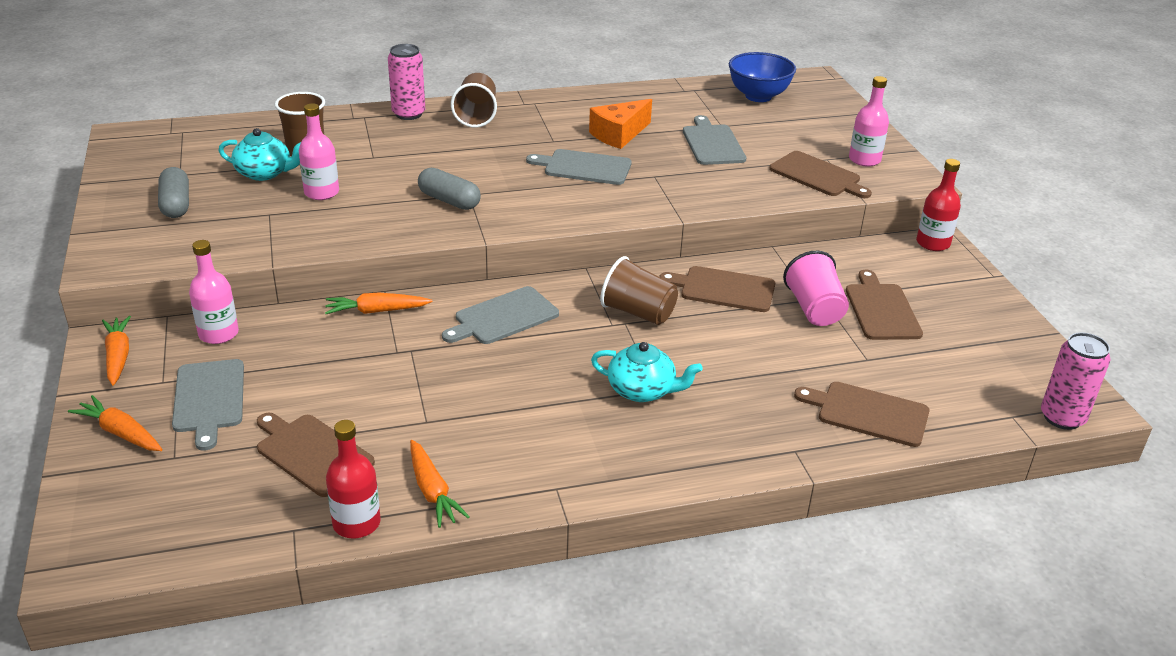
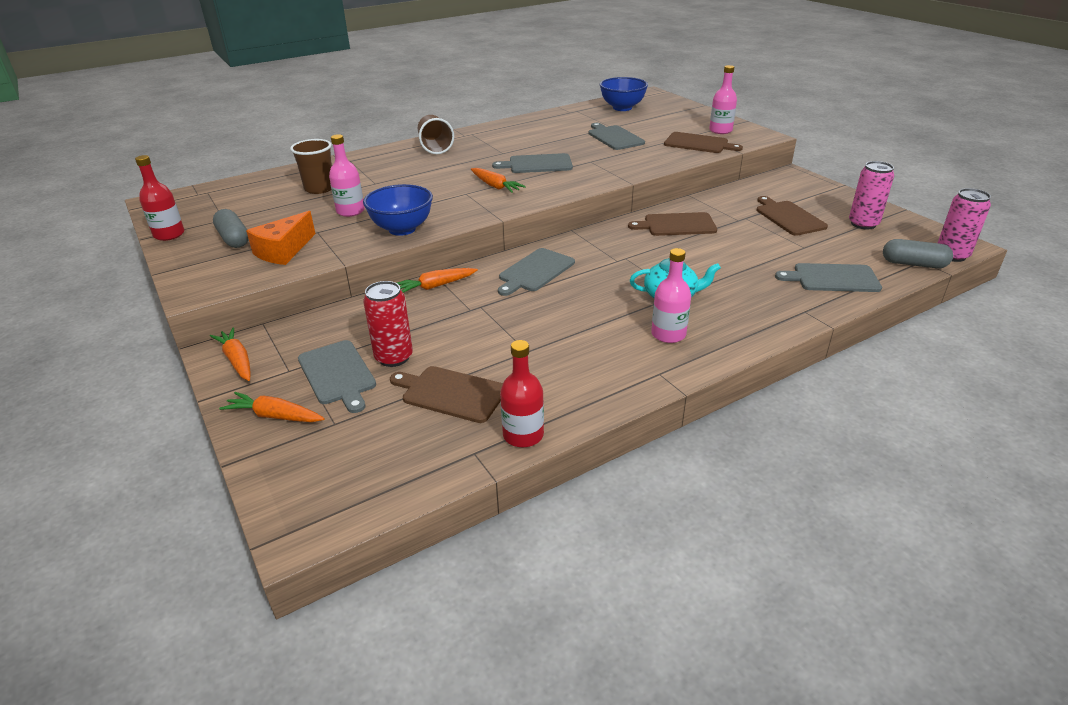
camera: 15 degrees left, 0 degrees up
(218, 334) = (315, 327): pink bottle -> pink bottle (668, 334)
(265, 173) = (295, 206): turquoise teapot -> none
(278, 393) = (394, 357): none -> red can
(364, 231) = (402, 229): none -> blue bowl
(408, 114) = (383, 154): pink can -> pink can (863, 224)
(432, 491) = (567, 397): orange carrot -> orange carrot (495, 186)
(449, 200) = (454, 199): grey capsule -> grey capsule (913, 264)
(619, 134) = (546, 142): orange cheese -> orange cheese (283, 251)
(638, 313) = (629, 250): brown cup -> none
(814, 309) = (746, 225): pink cup -> none
(868, 413) = (832, 278): brown cutting board -> grey cutting board
(933, 243) = (788, 175): red bottle -> red bottle (169, 234)

